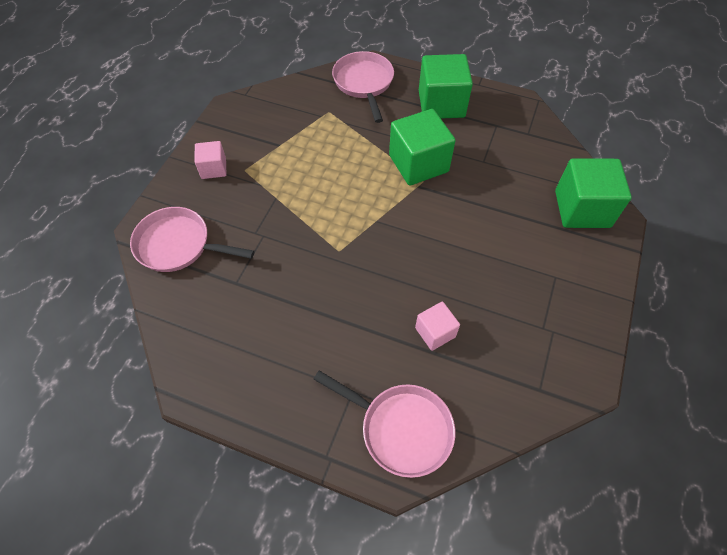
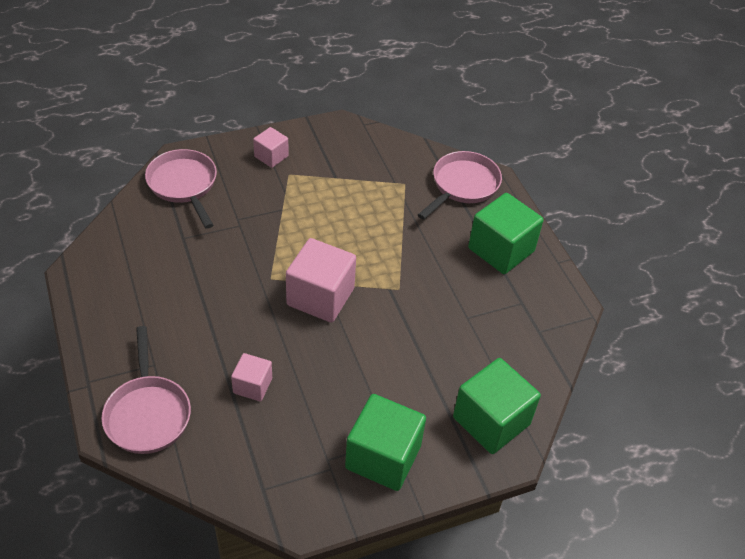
camera: 45 degrees right, 10 degrees down
(387, 231) = (320, 297): none -> pink cube
(418, 163) = (414, 274): green cube -> green cube (383, 457)

